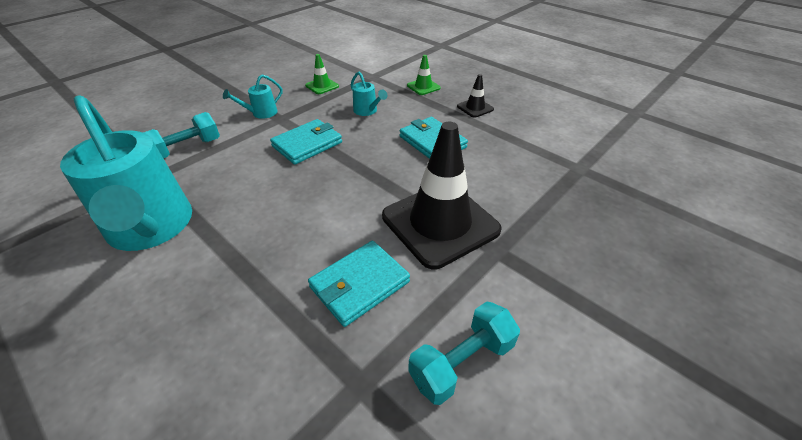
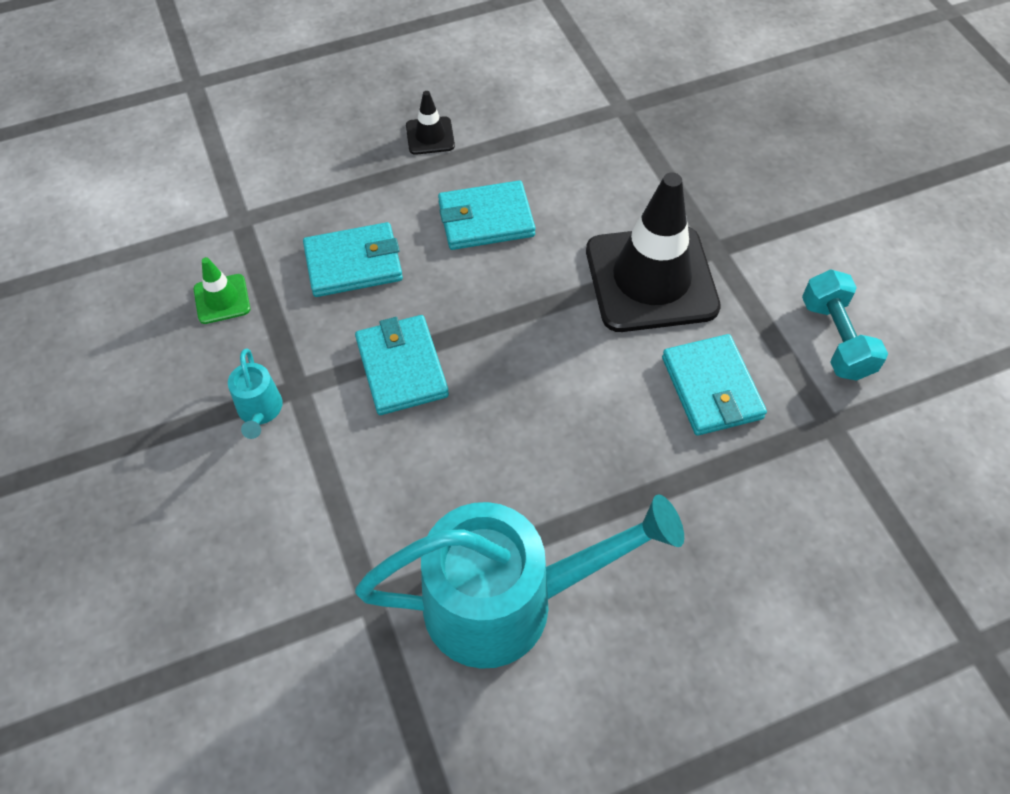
camera: 65 degrees left, 15 degrees up
(186, 149) = (312, 541): turquoise dumbbell -> none
(367, 111) = (353, 263): turquoise watering can -> turquoise wallet
(423, 87) = (326, 167): green traffic cone -> none

